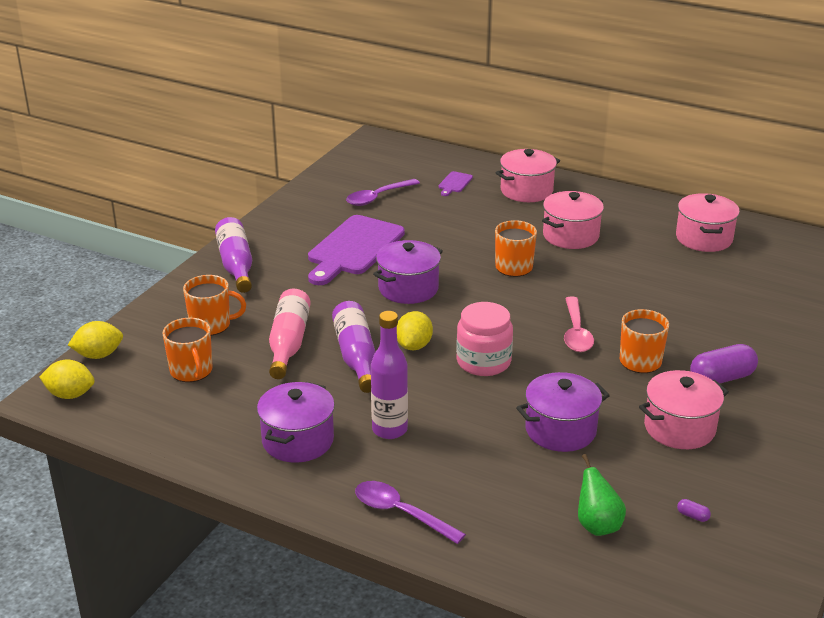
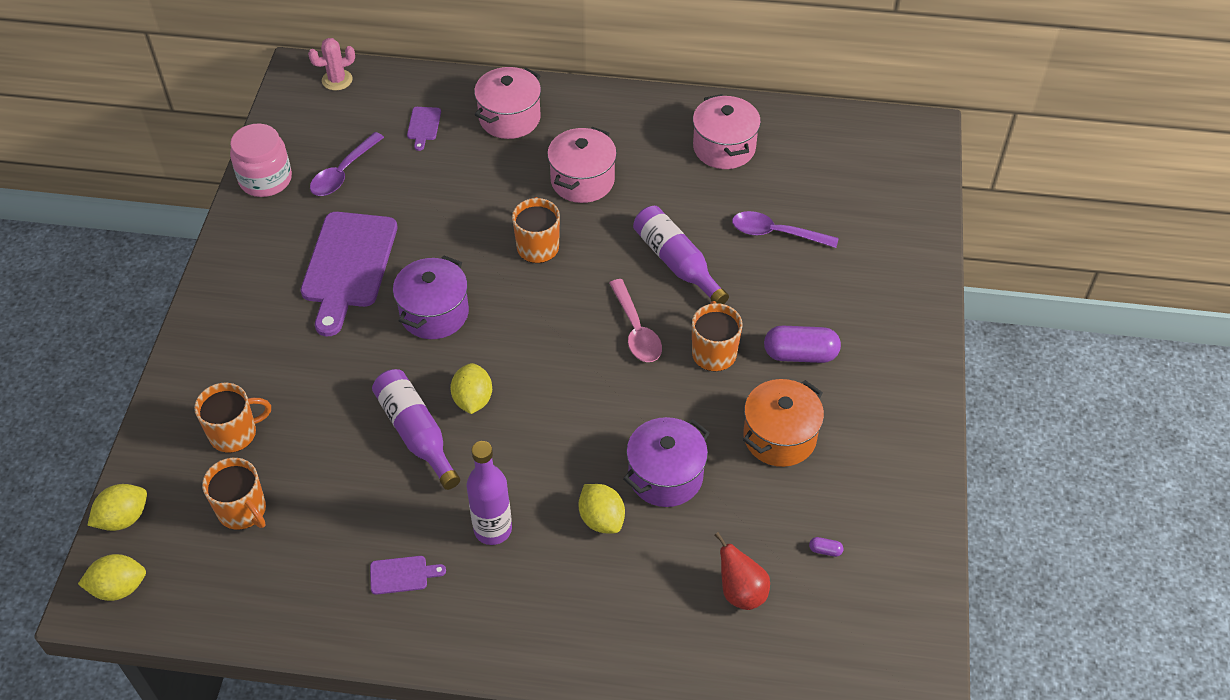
camera: 20 degrees left, 20 degrees up
(236, 265) = (222, 329): purple bottle -> purple bottle (677, 263)
(289, 343) = (334, 436): pink bottle -> none
(298, 440) = (402, 575): purple pot -> purple cutting board
(400, 148) = (337, 80): none -> pink cactus
(400, 513) = (546, 639): purple spoon -> purple spoon (776, 233)
(483, 362) = (555, 402): pink jar -> pink jar (265, 179)
(489, 445) = (601, 519): none -> yellow lemon
(597, 525) = (741, 592): green pear -> red pear
(679, 428) = (779, 437): pink pot -> orange pot
(721, 378) = (800, 354): purple capsule -> purple capsule turned 45 degrees clockwise

